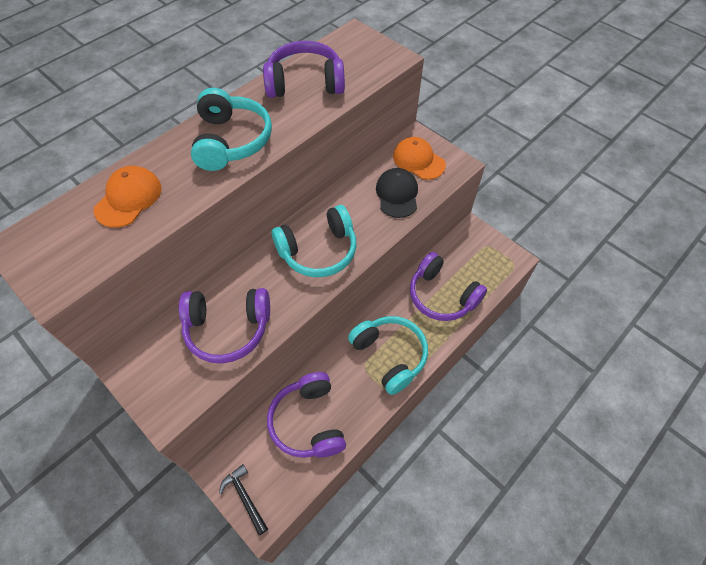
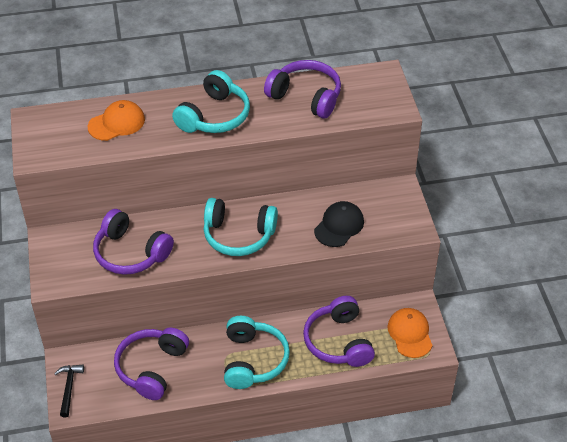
camera: 35 degrees right, 10 degrees down
(418, 160) = (383, 208): orange cap -> orange cap (410, 334)

